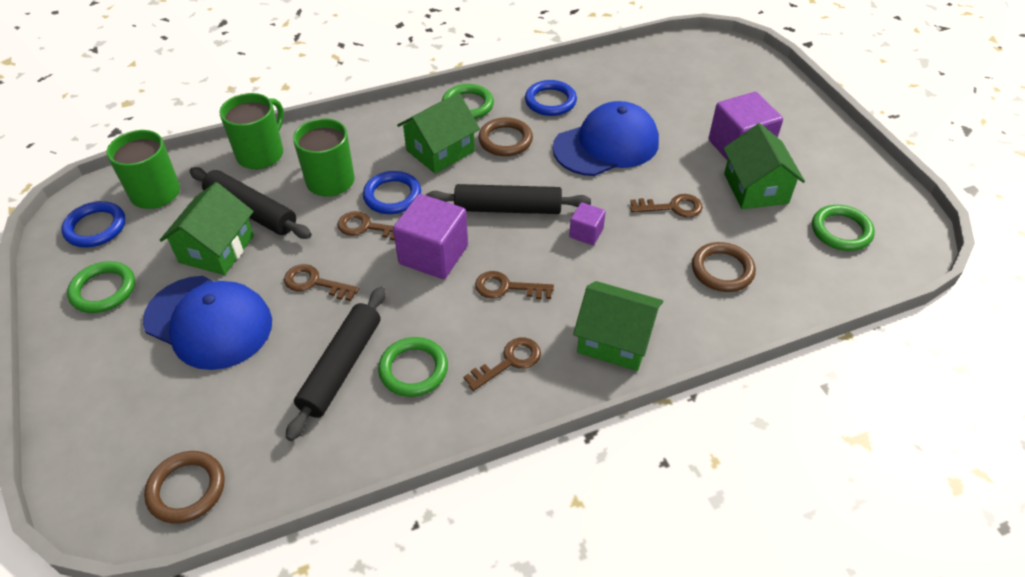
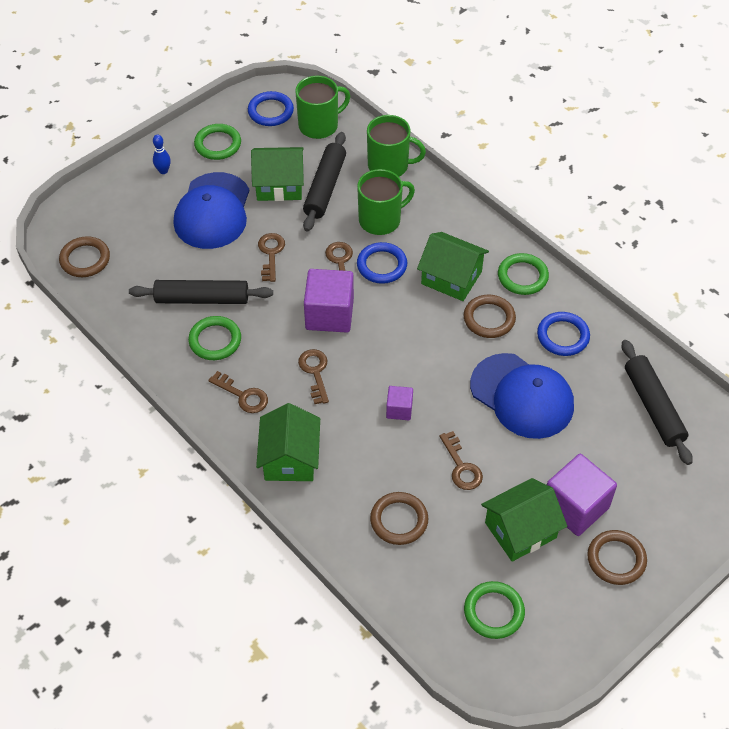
camera: 70 degrees right, 5 degrees up
(99, 358) = (163, 171): none -> blue bowling pin
(508, 208) = (403, 346): black rolling pin -> black rolling pin (653, 407)
(799, 140) = (616, 559): none -> brown ring

